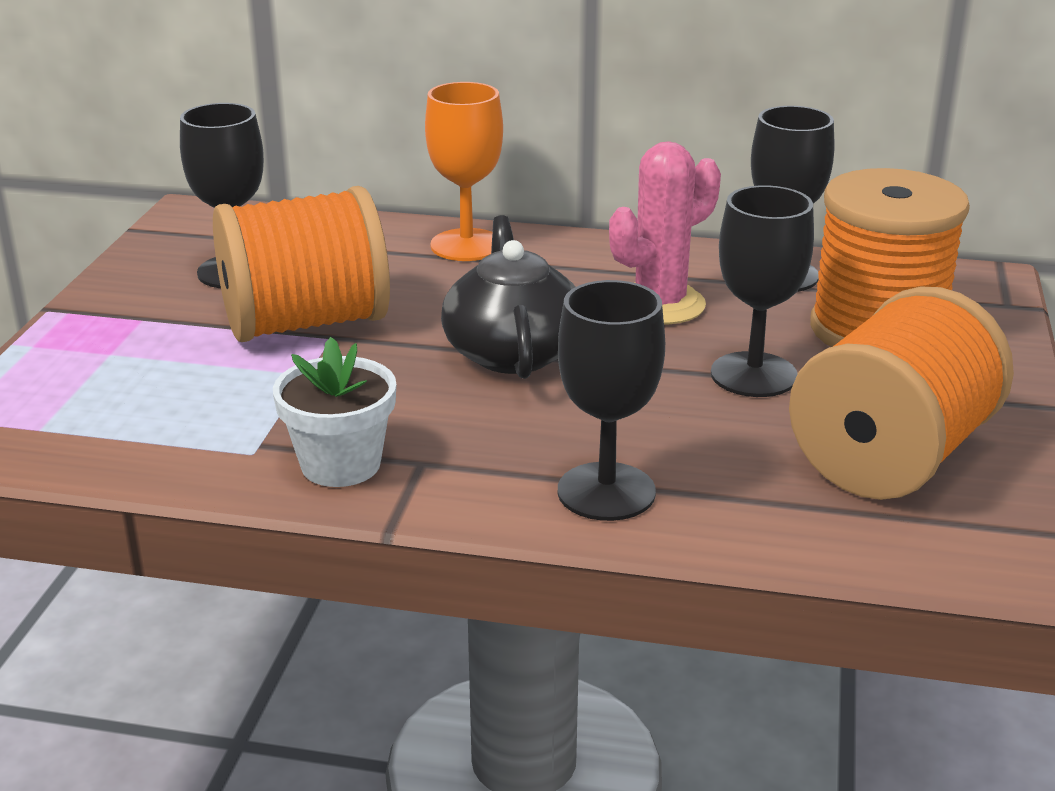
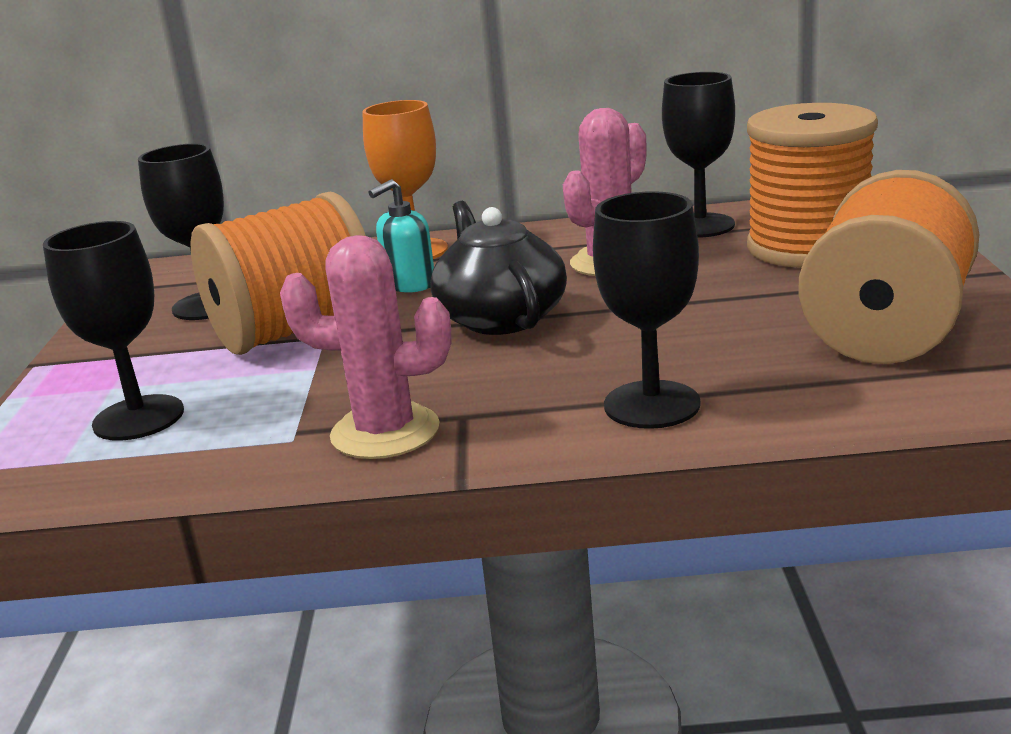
camera: 10 degrees left, 5 degrees down
(341, 464) = (385, 432): white flower pot -> pink cactus
(442, 288) = (409, 284): none -> turquoise soap dispenser
(753, 375) = (725, 296): black goblet -> black goblet (138, 418)

